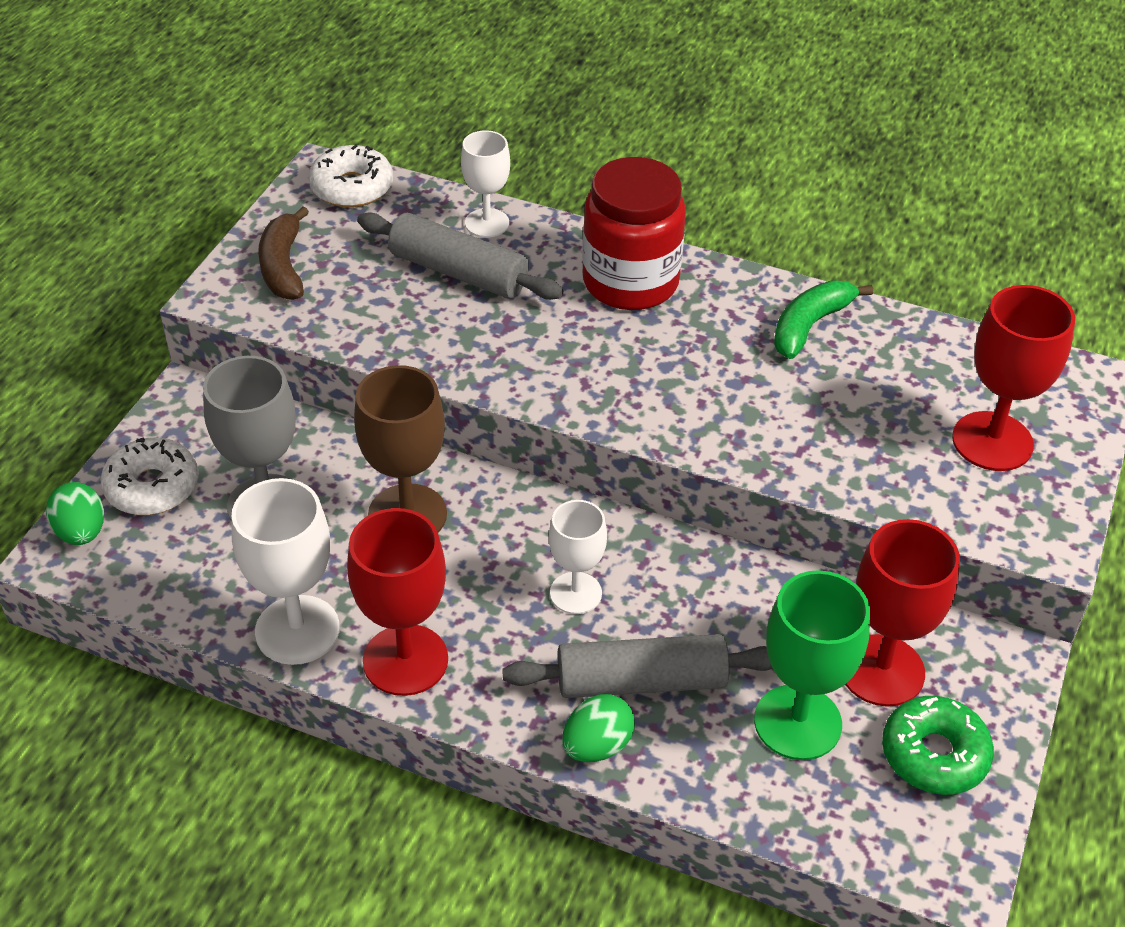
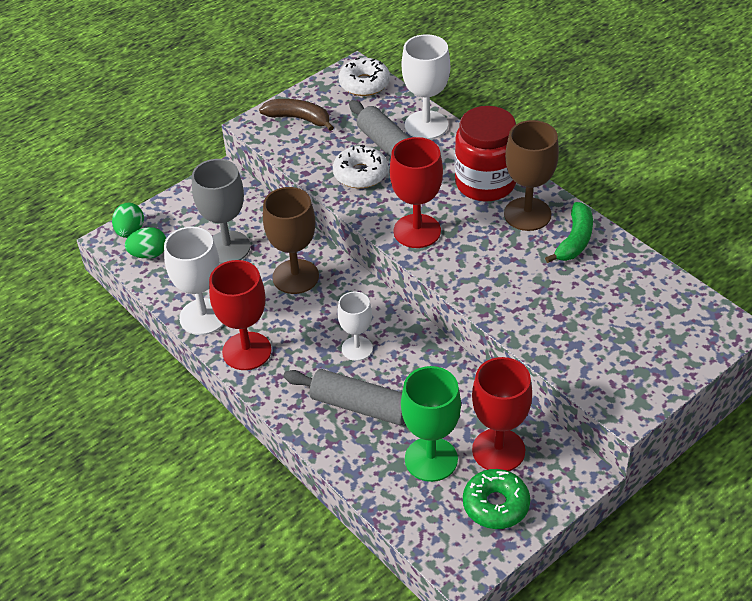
camera: 30 degrees right, 0 degrees up
(152, 487) = (177, 219): white donut -> white donut (360, 174)
(283, 266) = (299, 118): brown banana -> brown banana turned 90 degrees clockwise
(487, 223) = (426, 125): white goblet -> white goblet, size x1.57
(597, 746) = (315, 430): green egg -> green egg (149, 254)
(720, 308) = (527, 214): none -> brown goblet
(810, 326) = (574, 240): green banana -> green banana turned 135 degrees clockwise
(992, 441) = (636, 342): red goblet -> red goblet (417, 231)

